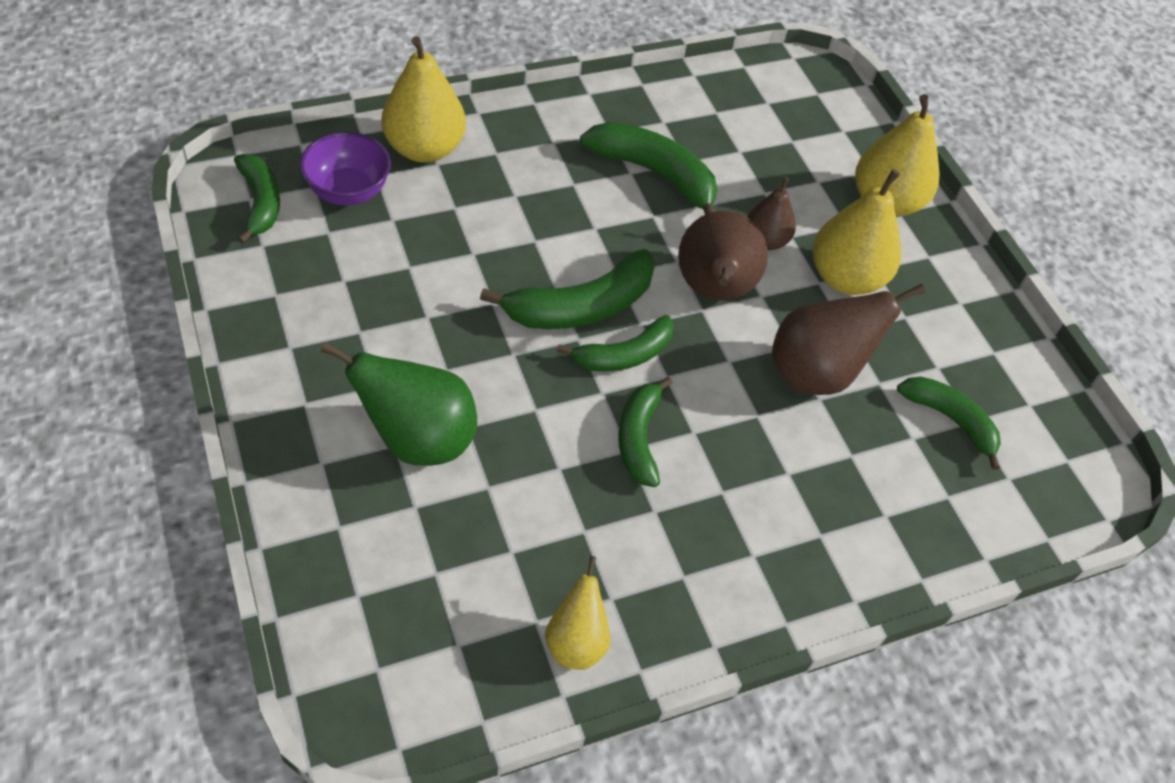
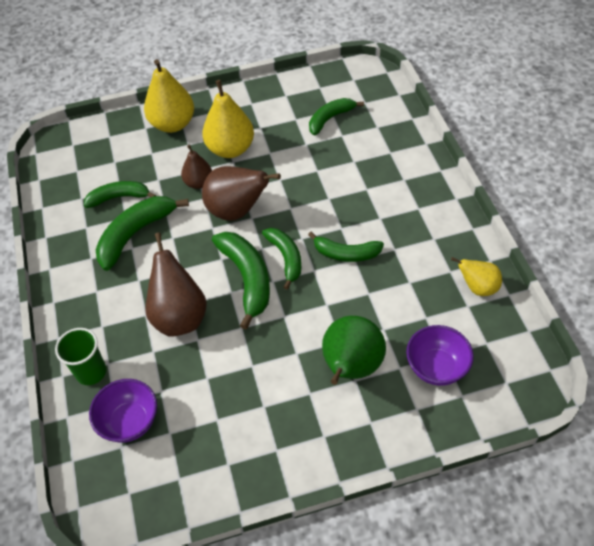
camera: 75 degrees left, 0 degrees up
(260, 202) = (134, 484): green banana -> green banana (119, 197)
(412, 561) = (436, 367): none -> purple bowl
(424, 149) = (91, 372): yellow pear -> green cup
(816, 373) = (299, 170): brown pear -> brown pear (179, 316)

